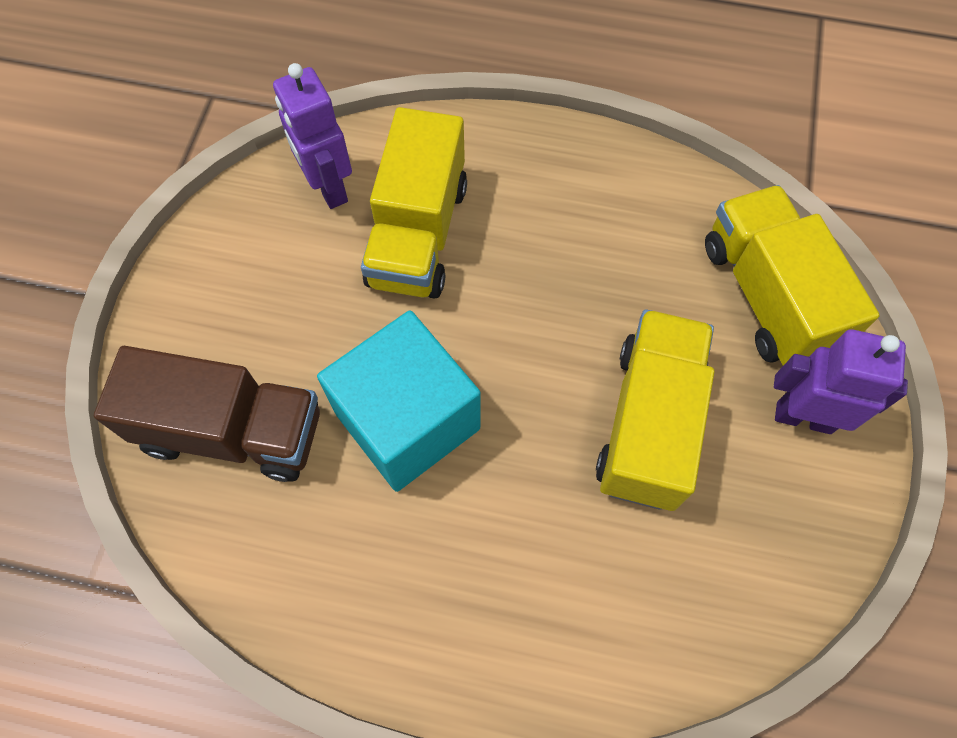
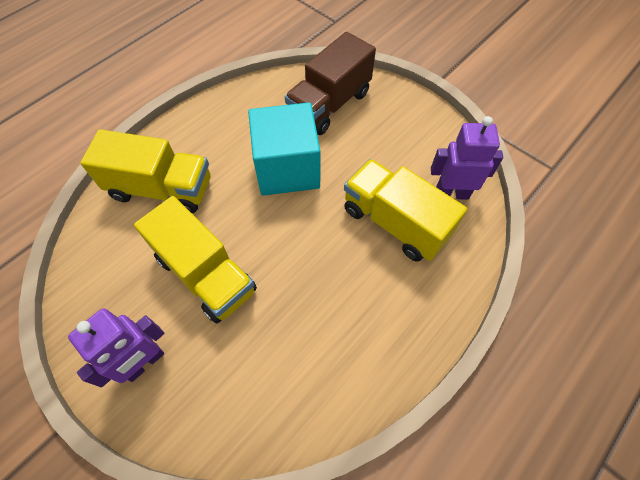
camera: 120 degrees right, 5 degrees down
(767, 296) = (228, 401): yellow truck -> yellow truck (161, 189)

